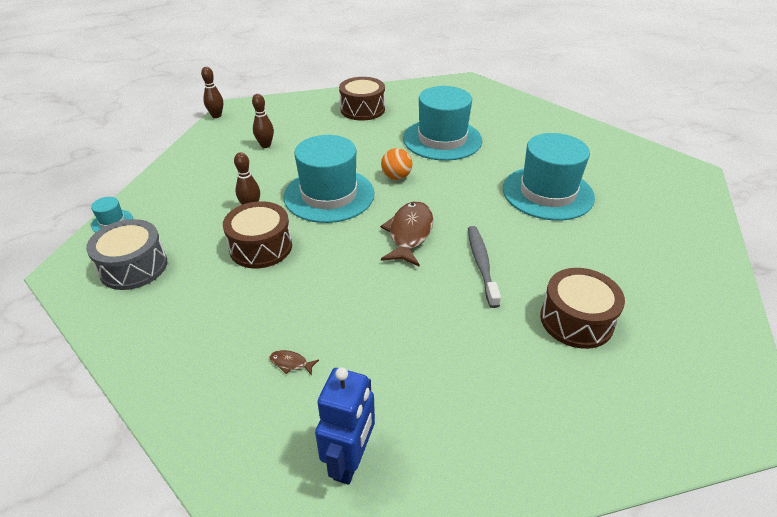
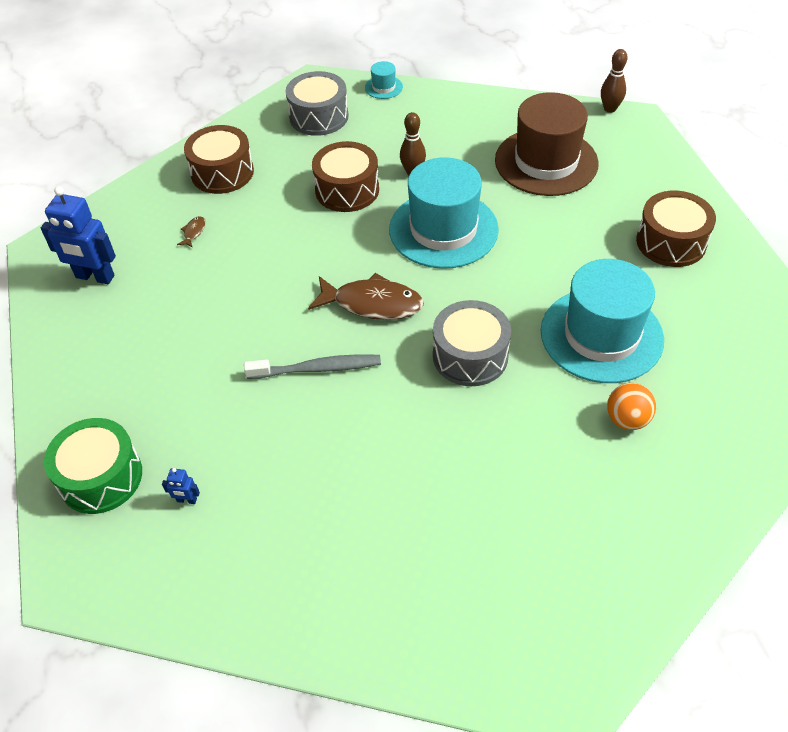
camera: 90 degrees right, 10 degrees up
(265, 145) = (546, 162): brown bowling pin -> brown hat
(396, 177) = (491, 287): orange ball -> orange ball (627, 419)
(462, 189) = (470, 356): none -> grey drum
(547, 193) = (472, 454): turquoise hat -> none
(576, 320) = (222, 449): brown drum -> brown drum (222, 172)
(633, 410) = (101, 477): none -> green drum
(635, 341) = (186, 500): none -> blue robot

